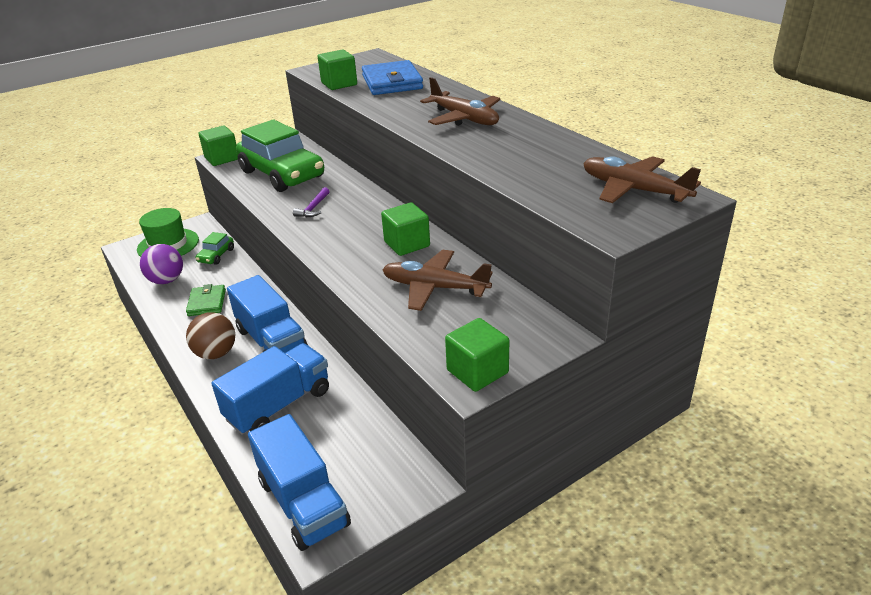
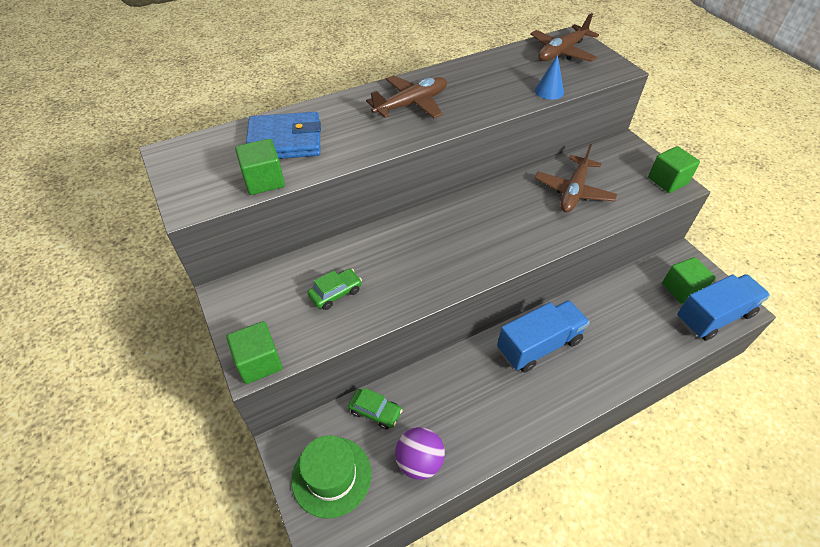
camera: 85 degrees left, 15 degrees up
(207, 303) = (472, 409): green wallet -> none
(216, 353) = (557, 390): brown ball -> none
(279, 405) = (621, 335): blue truck -> none
(282, 174) = (335, 293): green car -> green car, size x0.43
(313, 208) = (428, 263): purple hammer -> none
(407, 244) = (507, 202): green cube -> green cube (682, 289)
(522, 184) = (549, 91): none -> blue cone

